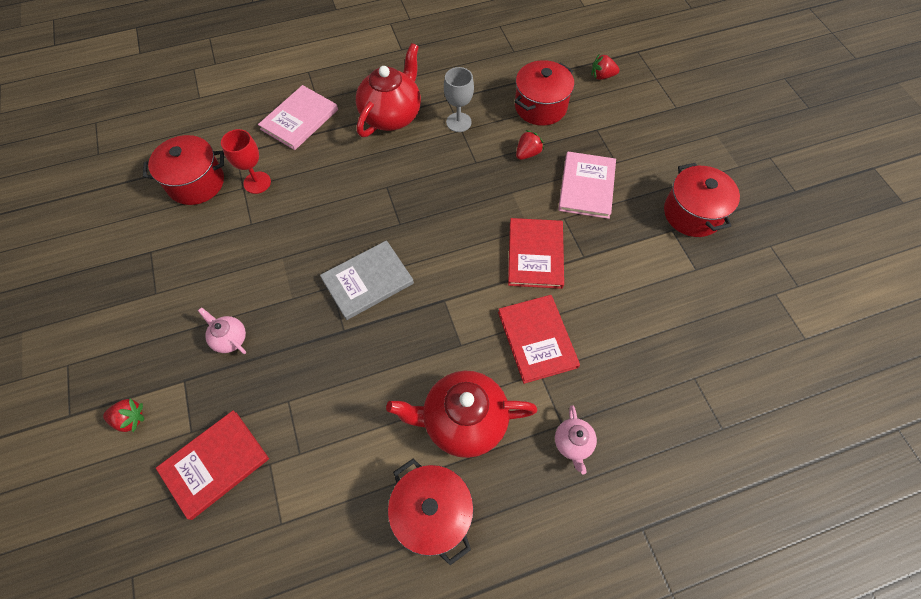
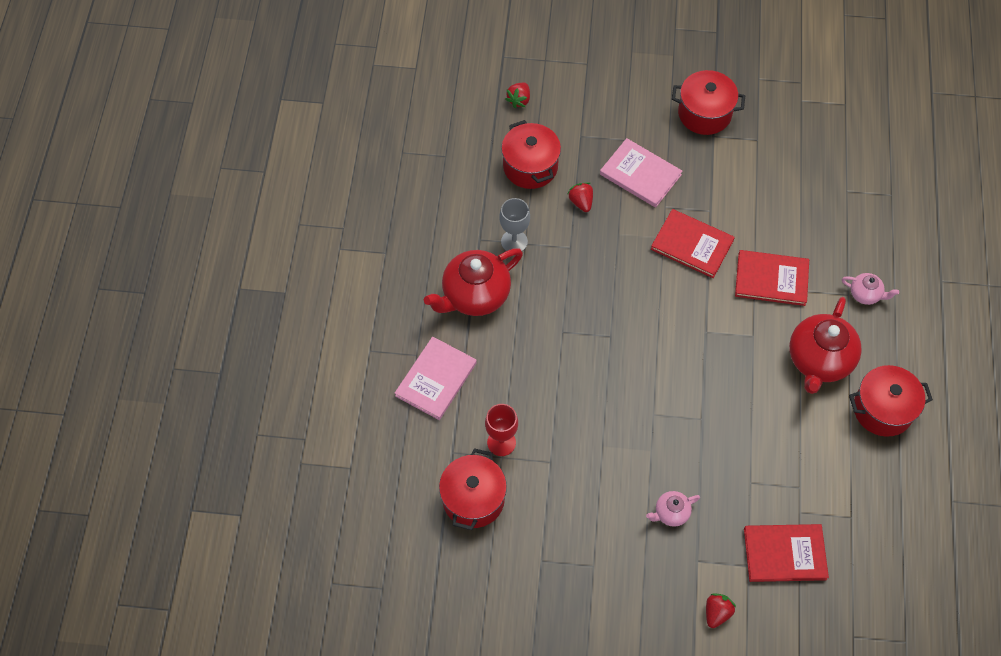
camera: 65 degrees left, 0 degrees up
(215, 464) = (784, 553): red book -> red book turned 75 degrees counterclockwise
(299, 119) = (436, 379): pink book -> pink book turned 60 degrees clockwise
(367, 281) = (660, 383): grey book -> none
(391, 115) = (475, 295): red teapot -> red teapot turned 90 degrees counterclockwise

